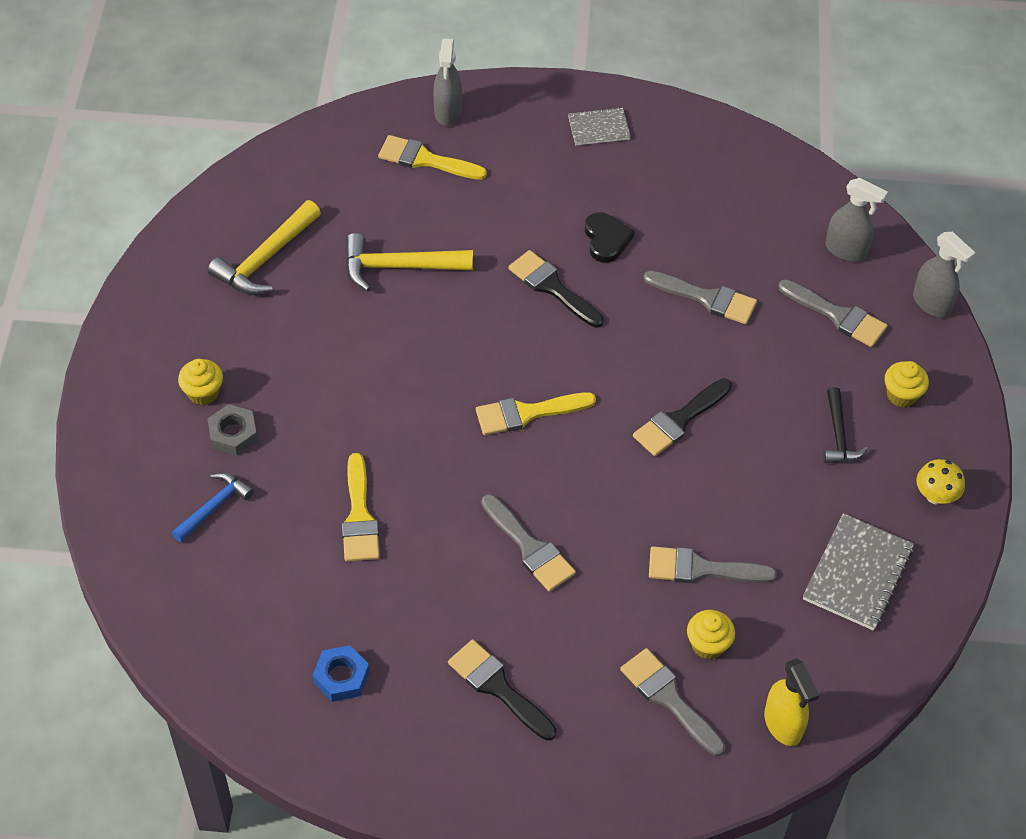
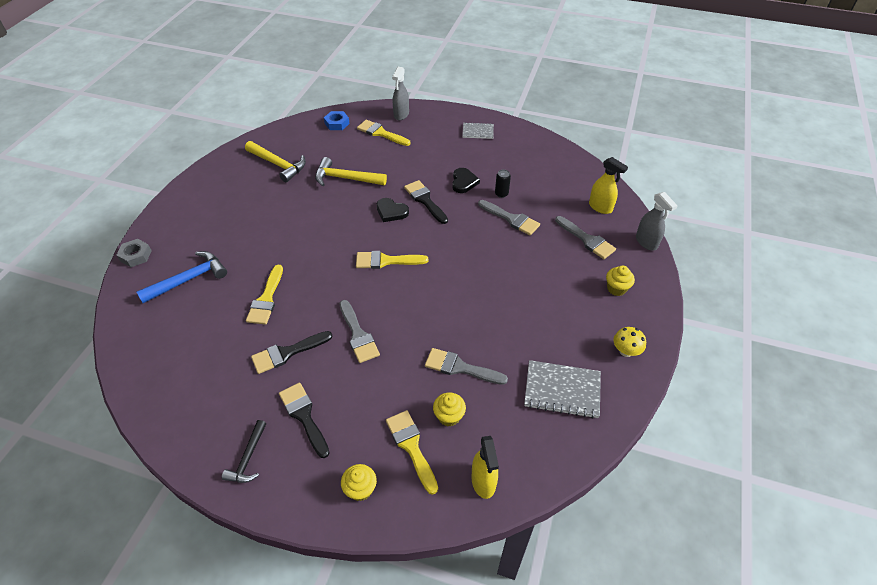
camera: 15 degrees right, 5 degrees down
(203, 393) = (213, 221): yellow cupcake -> yellow cupcake (360, 489)
(214, 506) = (189, 279): blue hammer -> blue hammer, size x1.57
(233, 434) = (218, 244): grey nut -> grey nut (136, 256)
(265, 259) = (278, 164): yellow hammer -> yellow hammer turned 105 degrees counterclockwise
(341, 677) = (212, 389): blue nut -> blue nut (337, 123)
(503, 320) = (391, 212): none -> black heart
(668, 698) = (411, 446): grey brush -> yellow brush
(677, 252) = (501, 194): none -> black can
(679, 420) = (474, 279): black brush -> black brush (287, 353)
(838, 435) = (570, 304): black hammer -> black hammer (248, 458)
(846, 250) = (600, 207): grey spray bottle -> yellow spray bottle
(858, 574) = (562, 390): grey notebook -> grey notebook turned 60 degrees clockwise

